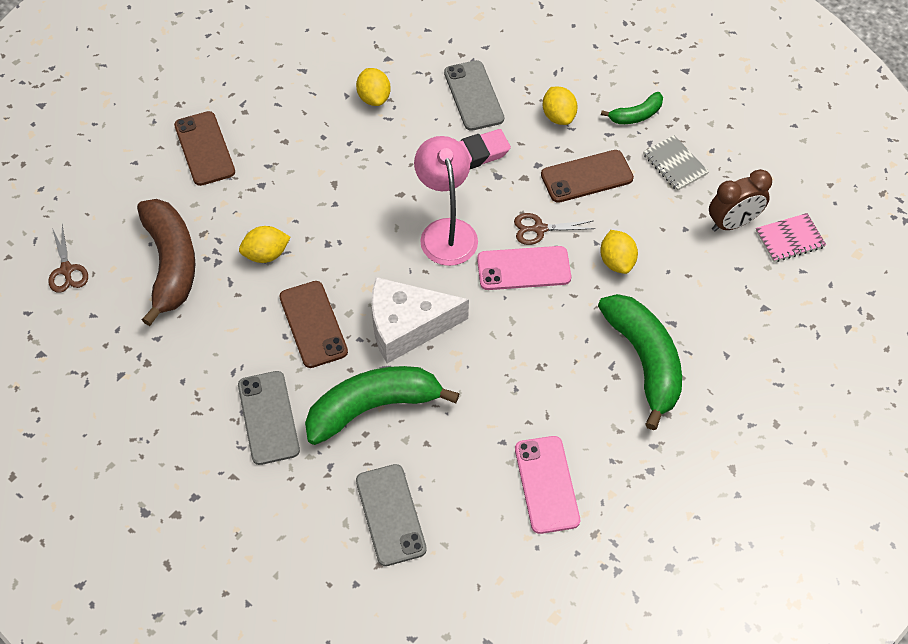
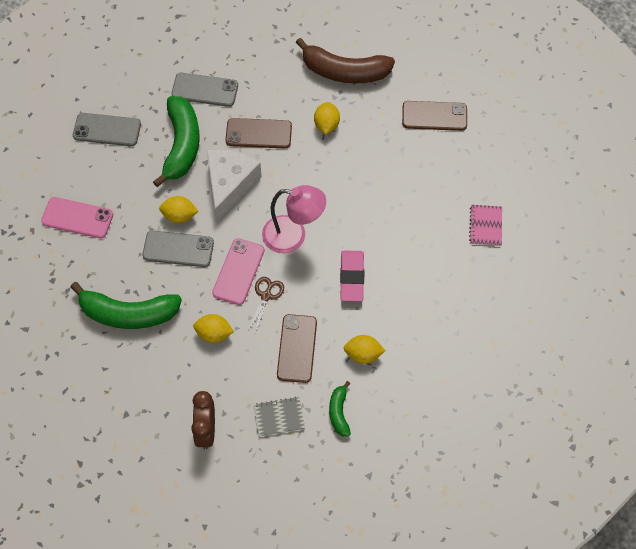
camera: 115 degrees right, 5 degrees up
(66, 270) = (367, 18): brown scissors -> none
(374, 98) = (437, 235): yellow lemon -> yellow lemon (179, 216)
(473, 96) = (410, 303): grey phone -> grey phone (178, 249)
(790, 239) = (171, 465): pink notebook -> pink notebook (485, 226)

